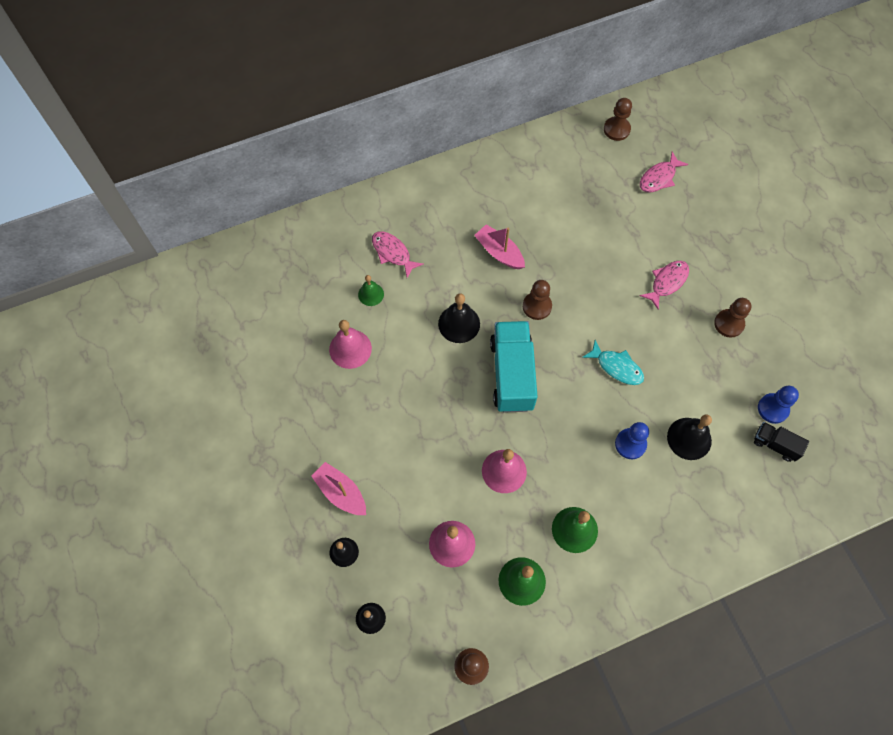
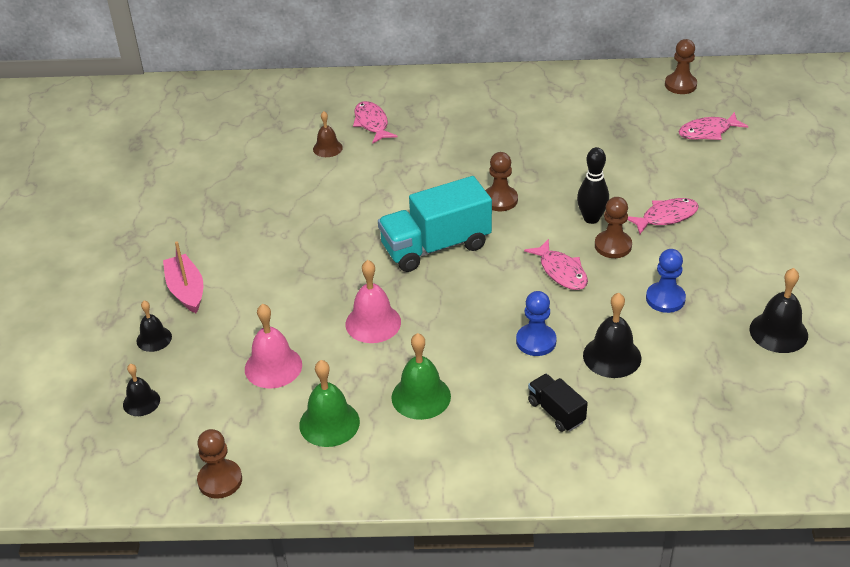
camera: 25 degrees right, 25 degrees down
(350, 349) = (277, 183): pink bell -> none
(371, 294) = (327, 148): green bell -> brown bell
(459, 324) = (404, 192): black bell -> black bell (778, 332)
(499, 252) = (486, 148): pink boat -> none
(512, 374) = (436, 246): turquoise truck -> turquoise truck turned 135 degrees counterclockwise
(614, 303) = (591, 218): none -> black bowling pin
(617, 367) = (561, 271): turquoise fish -> pink fish
(729, 324) = (722, 270): brown pawn -> brown pawn (613, 246)
(773, 409) = (736, 359): blue pawn -> blue pawn (665, 299)
(775, 445) = (720, 393): black truck -> black truck (556, 412)

